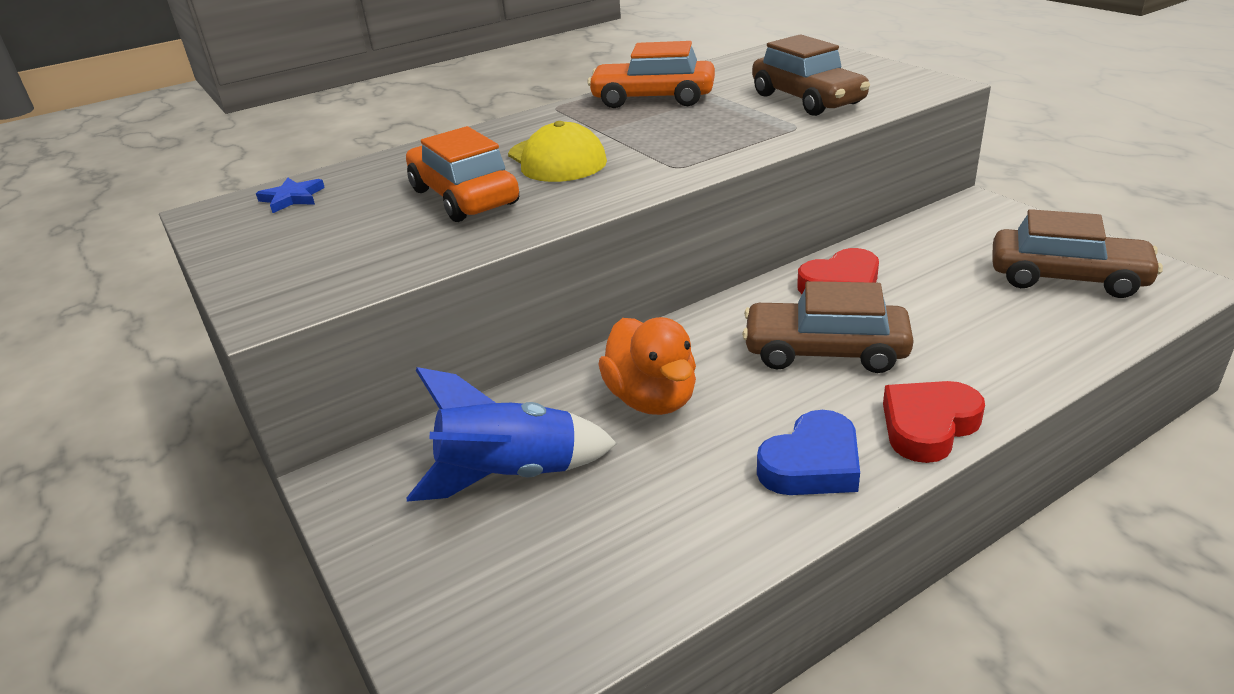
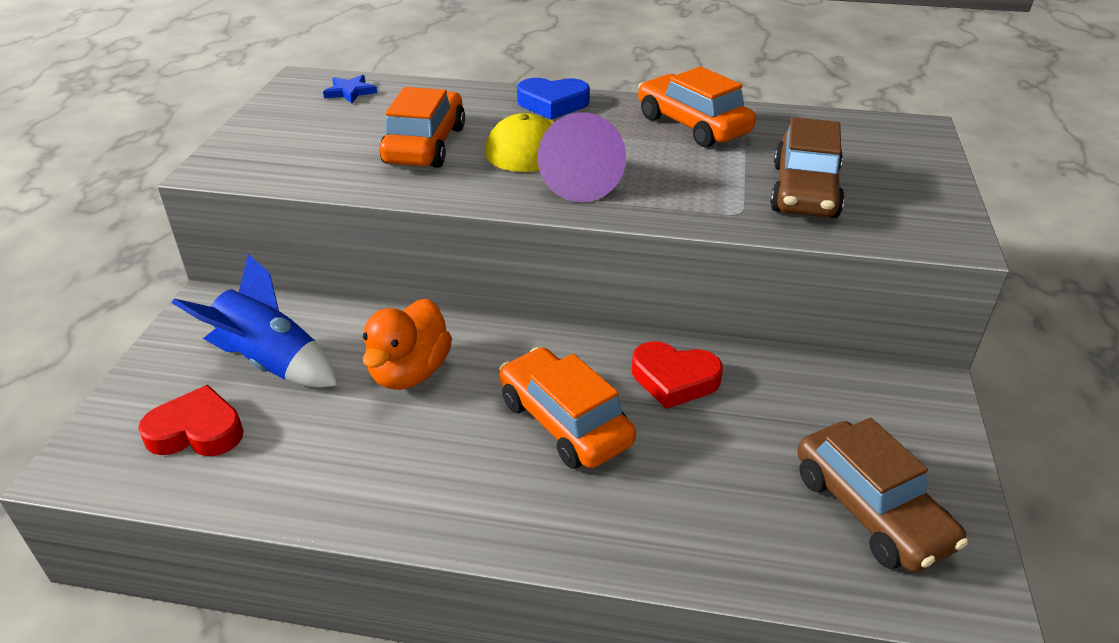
camera: 40 degrees right, 5 degrees up
(652, 159) = (581, 182): none -> purple cone
(812, 464) = (414, 491): blue heart -> blue heart (553, 104)
(825, 351) = (564, 422): brown car -> orange car
(928, 426) = (525, 529): red heart -> red heart (197, 431)

